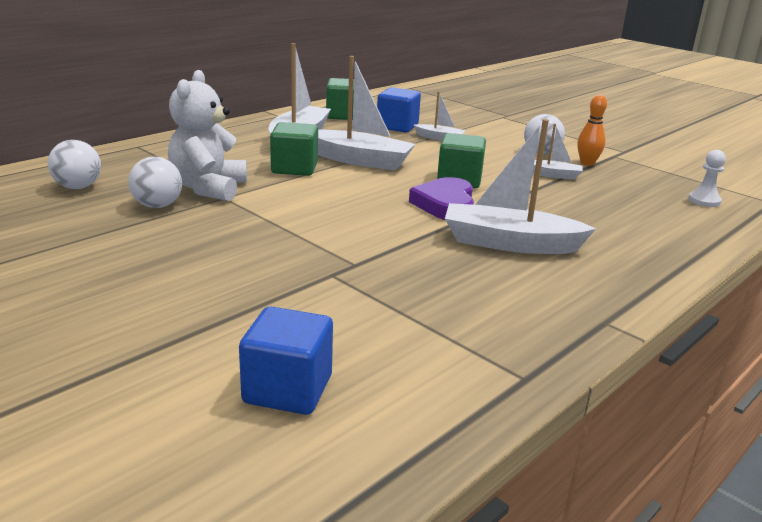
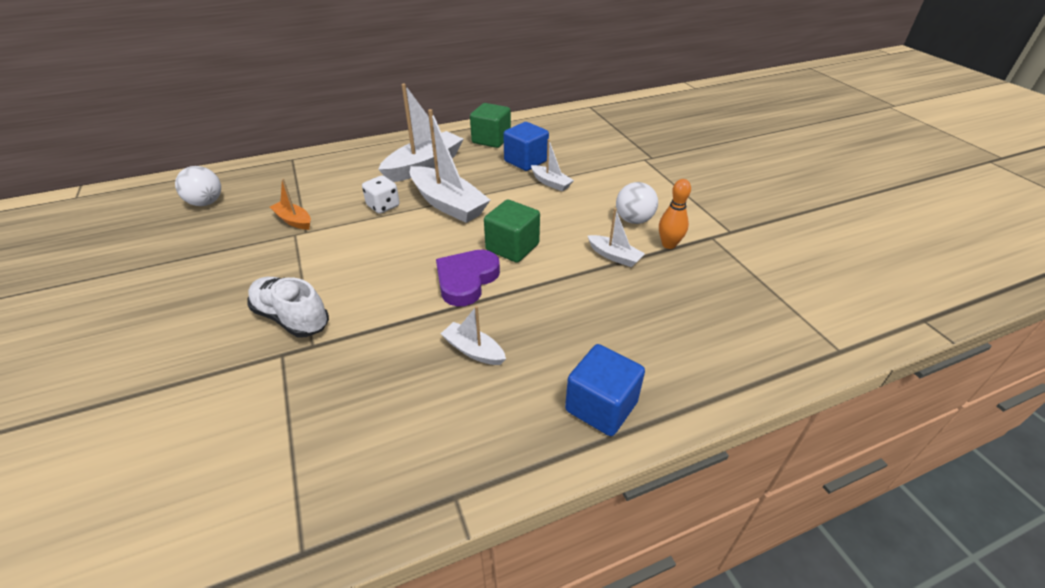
camera: 25 degrees right, 15 degrees up
(157, 206) = (238, 236): white ball -> none
(208, 188) = (294, 220): white teddy bear -> orange boat
(288, 389) = (111, 494): blue cube -> blue cube (601, 406)
(294, 168) = (383, 206): green cube -> white dice
(307, 251) = (291, 318): none -> white shoe
(510, 243) = (473, 350): white boat -> white boat, size x0.51
(704, 201) = (751, 330): white pawn -> none

